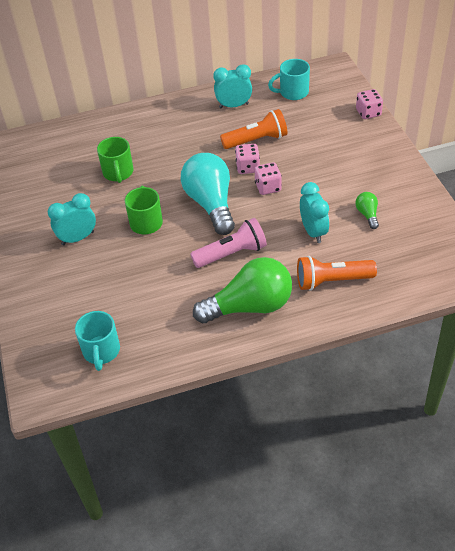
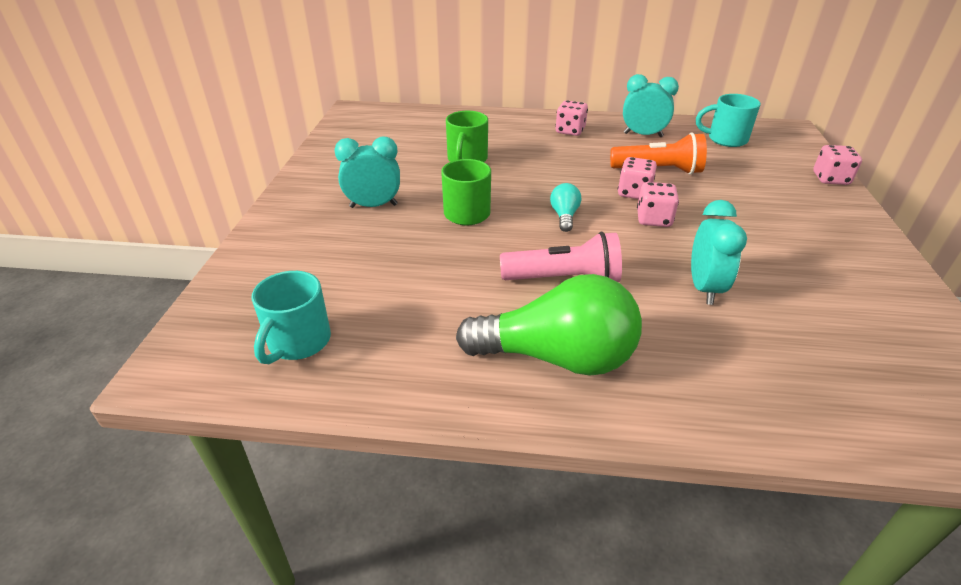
camera: 20 degrees right, 10 degrees down
(179, 118) = (570, 131): none -> pink dice
(211, 204) = (564, 216): turquoise light bulb -> turquoise light bulb, size x0.44
(332, 281) = (715, 365): orange flashlight -> none
(367, 214) = (804, 291): green light bulb -> none

